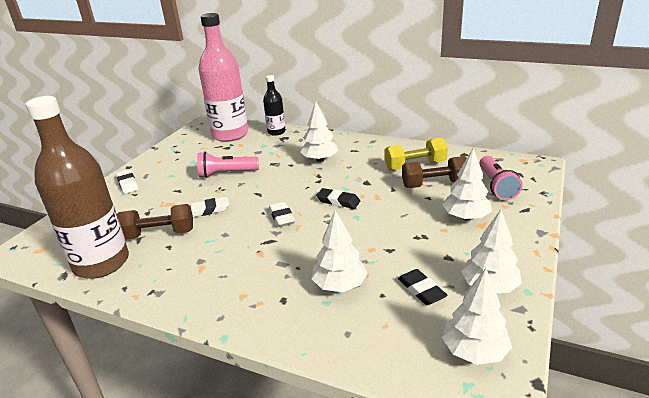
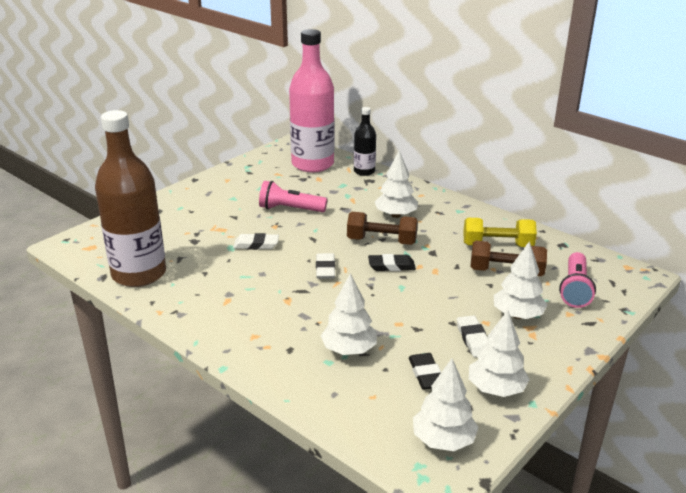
camera: 15 degrees right, 0 degrees up
(128, 184) = (188, 198): white eraser -> white eraser (473, 339)
(159, 234) = (200, 258): brown dumbbell -> brown dumbbell (381, 241)
(338, 201) = (391, 266): black eraser -> black eraser turned 45 degrees counterclockwise

